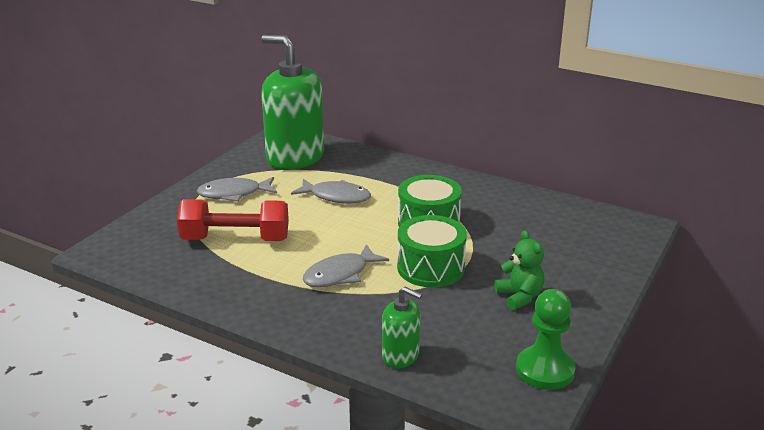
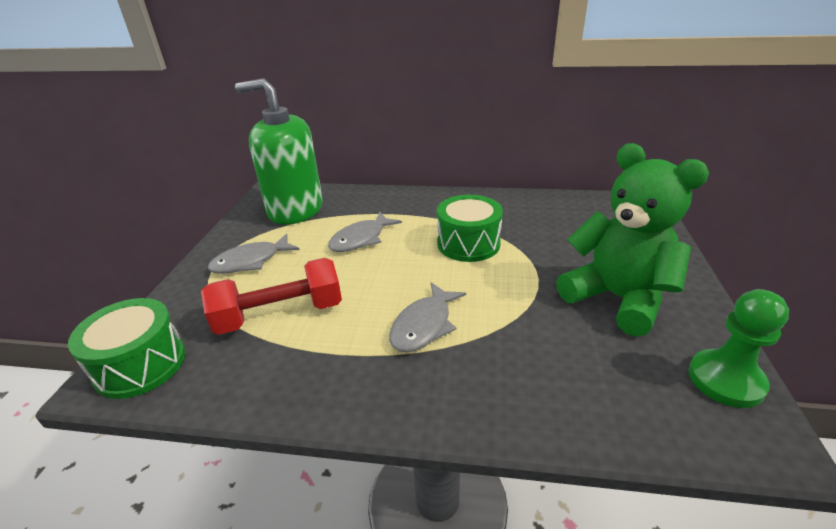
camera: 20 degrees left, 5 degrees up
(336, 197) = (361, 239): grey fish -> grey fish turned 135 degrees clockwise
(401, 356) = (570, 415): green soap dispenser -> none
(430, 268) = (509, 290): green drum -> green drum (140, 364)
(519, 297) = (617, 298): green teddy bear -> green teddy bear, size x2.05

